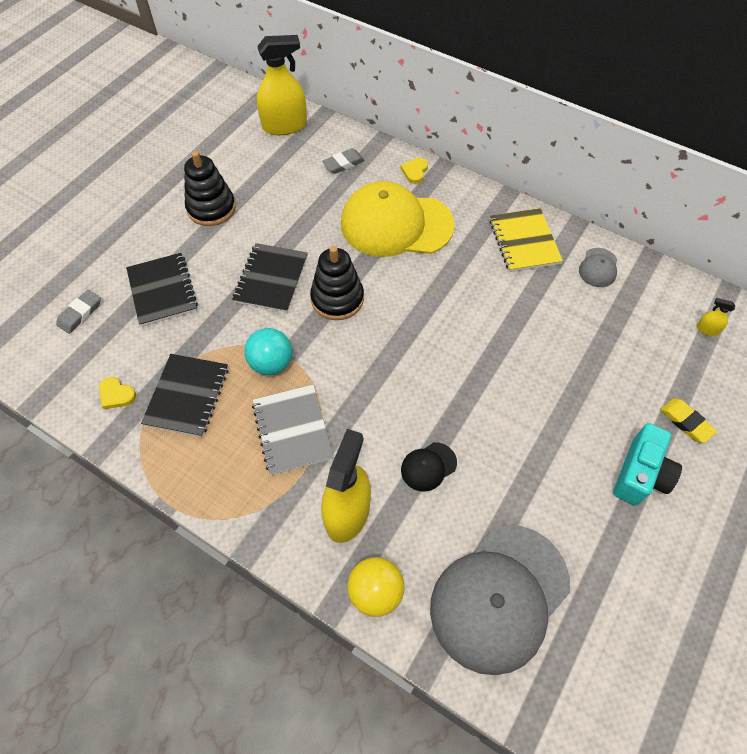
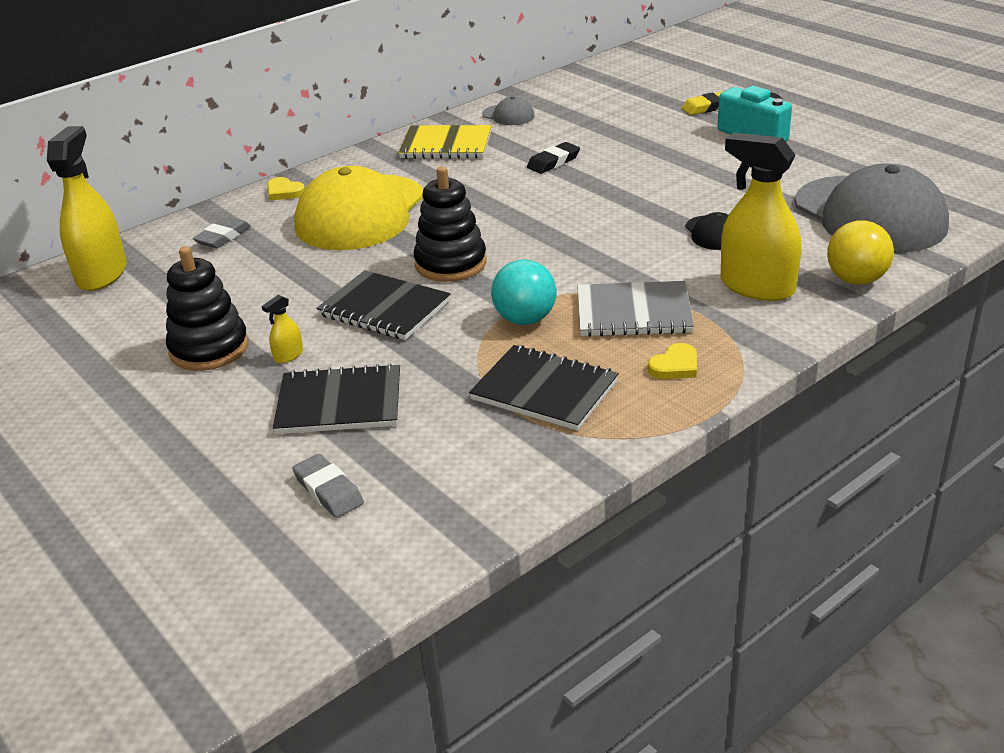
camera: 70 degrees left, 25 degrees down
(116, 394) = (510, 456): yellow heart -> yellow heart (675, 366)
(343, 163) = (223, 237): grey eraser -> grey eraser turned 45 degrees clockwise
(520, 322) = (553, 162): none -> black eraser
(707, 329) = (612, 82): yellow spray bottle -> yellow spray bottle (288, 355)

